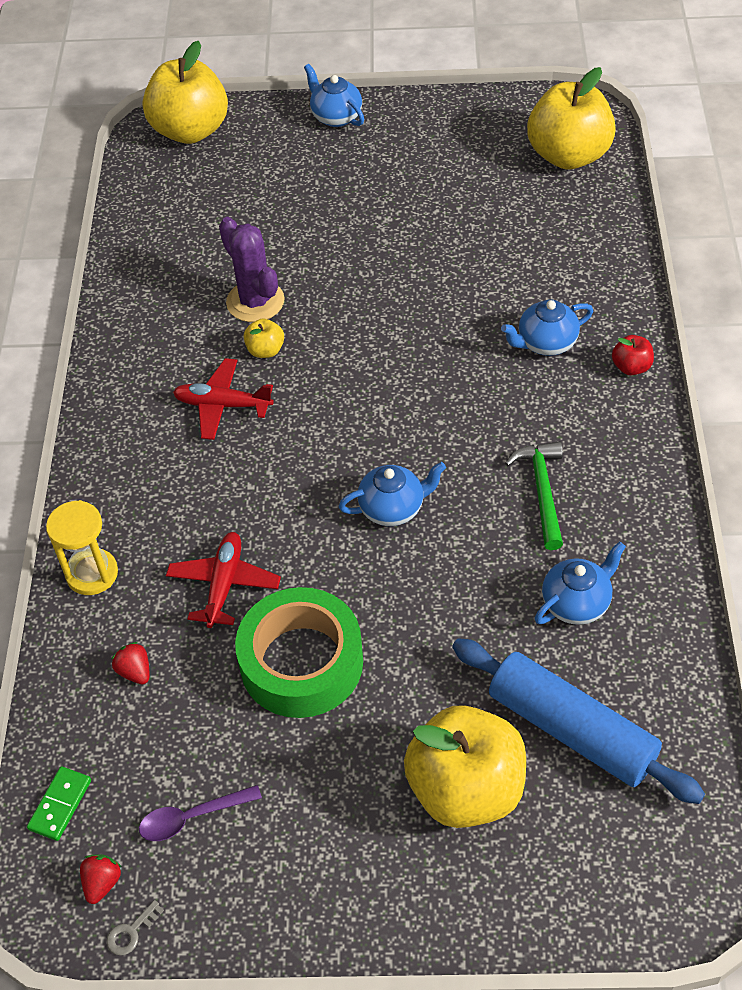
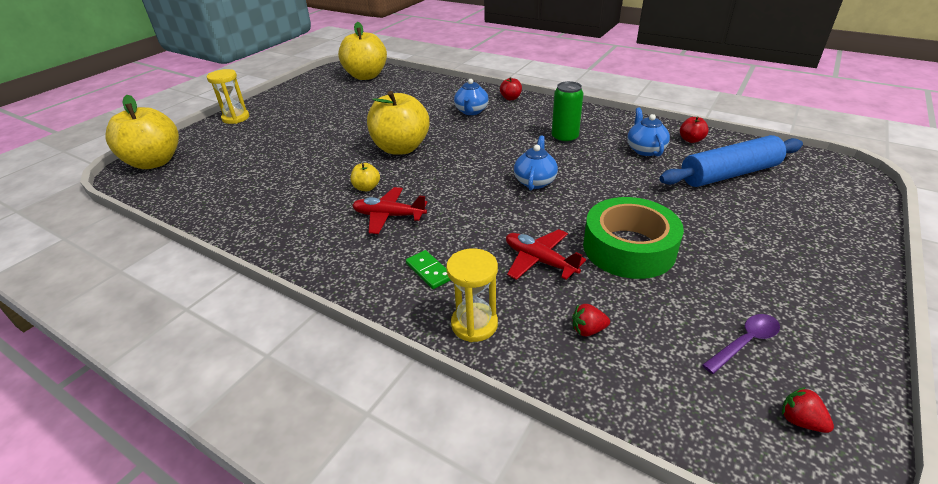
camera: 60 degrees left, 15 degrees down
(60, 805) = (705, 424): green domino -> green domino (429, 271)
(131, 932) = (857, 417): grey key -> none
(191, 817) = (745, 342): purple spoon -> purple spoon turned 135 degrees counterclockwise
(223, 405) = (389, 216): red plane -> red plane turned 60 degrees clockwise
(255, 301) = (324, 180): purple cactus -> none
(336, 117) = (236, 118): blue teapot -> yellow hourglass
(466, 789) = (758, 217): yellow apple -> yellow apple (401, 148)
(542, 491) = (564, 138): green hammer -> green can
(656, 654) = (691, 140): none -> red apple

